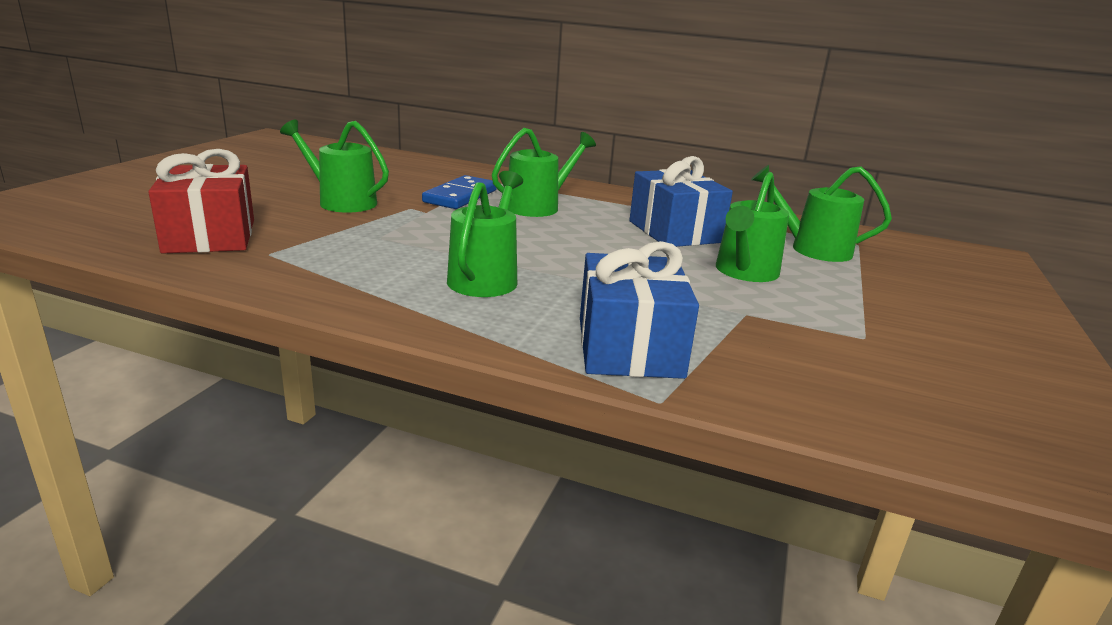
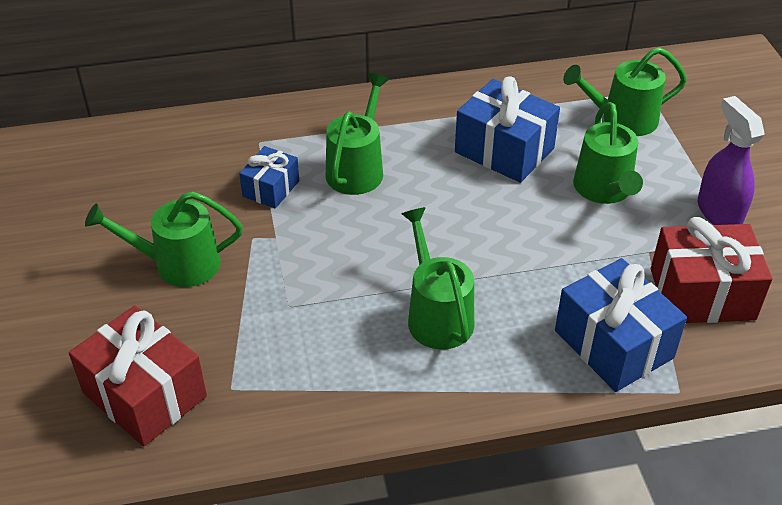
camera: 30 degrees left, 20 degrees up
(460, 196) = (271, 188): blue domino -> blue gift
(775, 354) = (702, 294): none -> red gift
(860, 318) = (719, 212): none -> purple spray bottle

